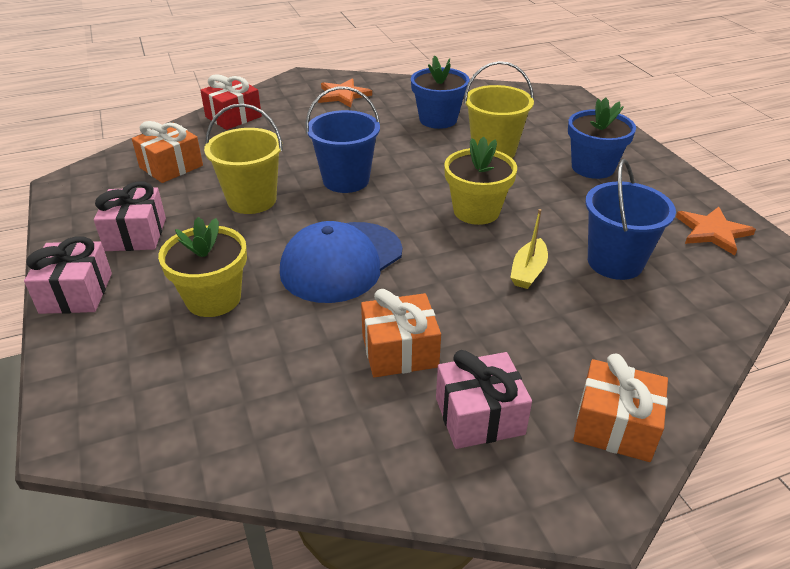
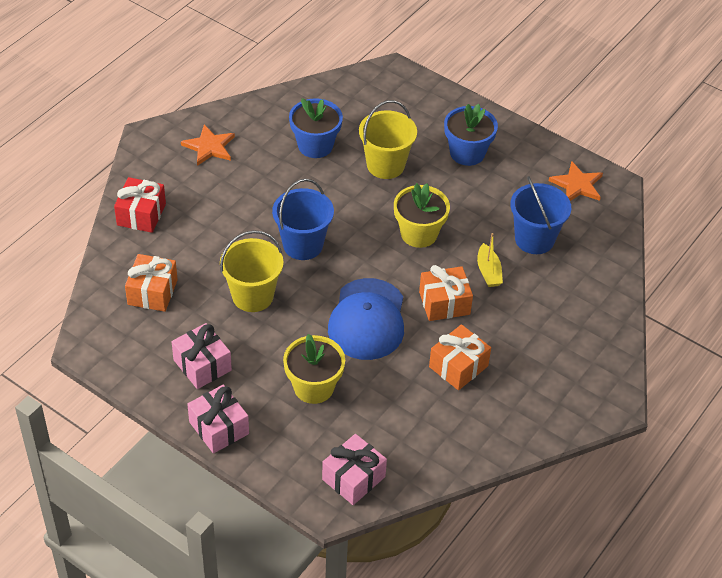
camera: 35 degrees left, 10 degrees up
(479, 416) = (531, 384): pink gift -> pink gift (353, 478)
(615, 426) = (599, 355): orange gift -> orange gift (444, 303)

